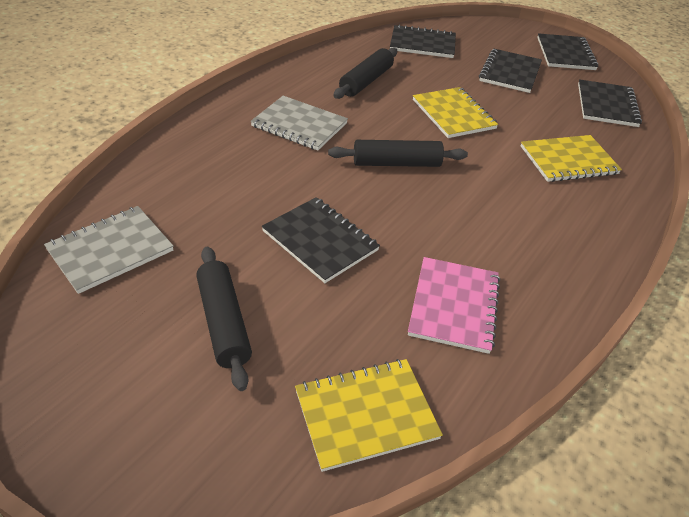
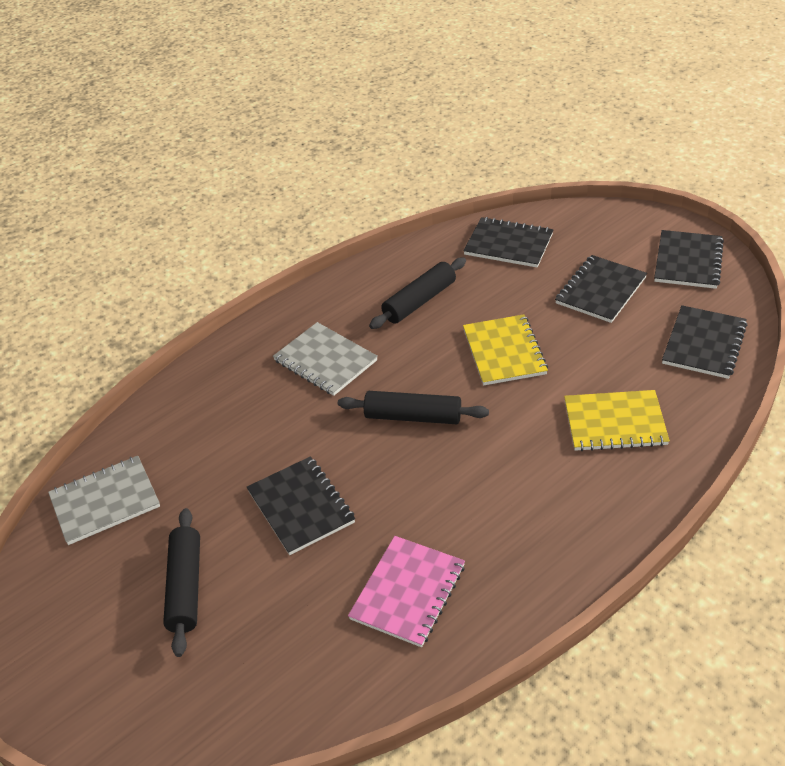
camera: 20 degrees right, 0 degrees up
(366, 414) = (283, 692): yellow notebook -> none

